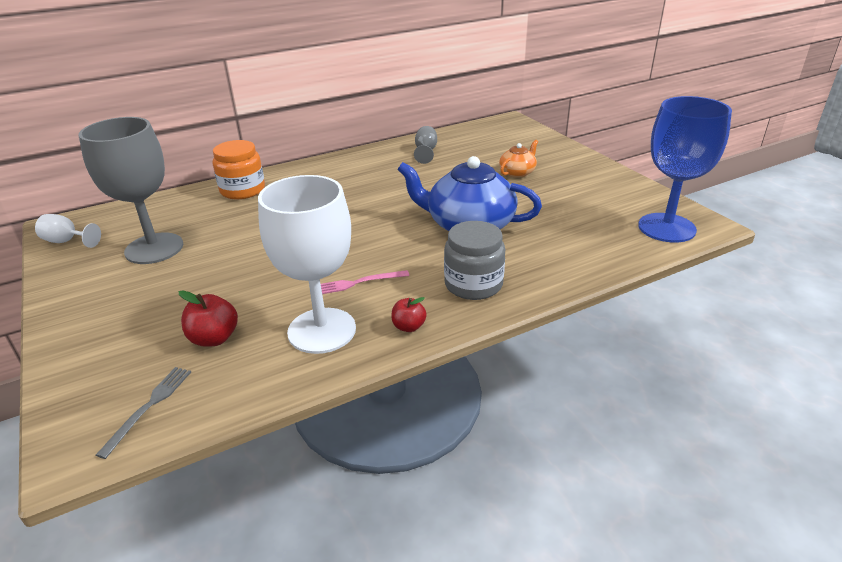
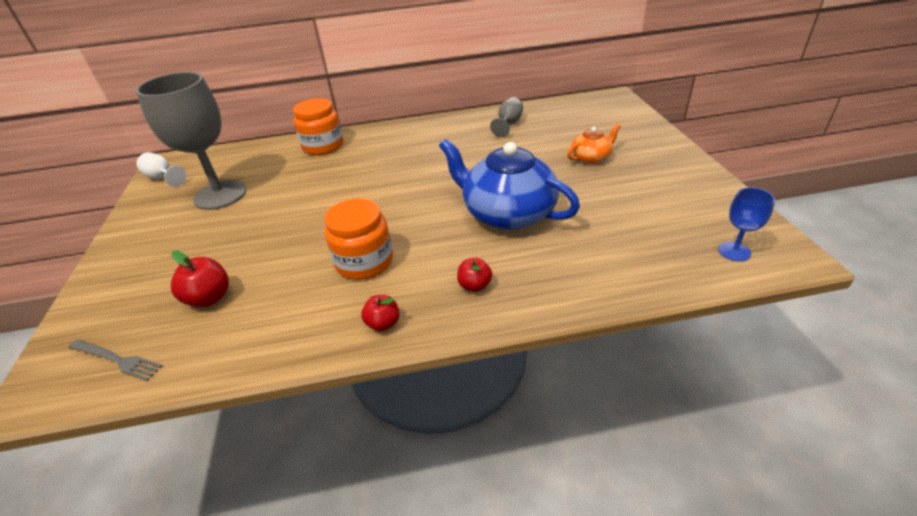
camera: 20 degrees right, 5 degrees up
(149, 407) = (116, 359): grey fork -> grey fork turned 75 degrees clockwise
(322, 330) = (302, 310): white goblet -> none
(358, 283) = (364, 262): pink fork -> orange jar
(473, 284) = (474, 285): grey jar -> red apple
(666, 228) = (734, 251): blue goblet -> blue goblet, size x0.44

